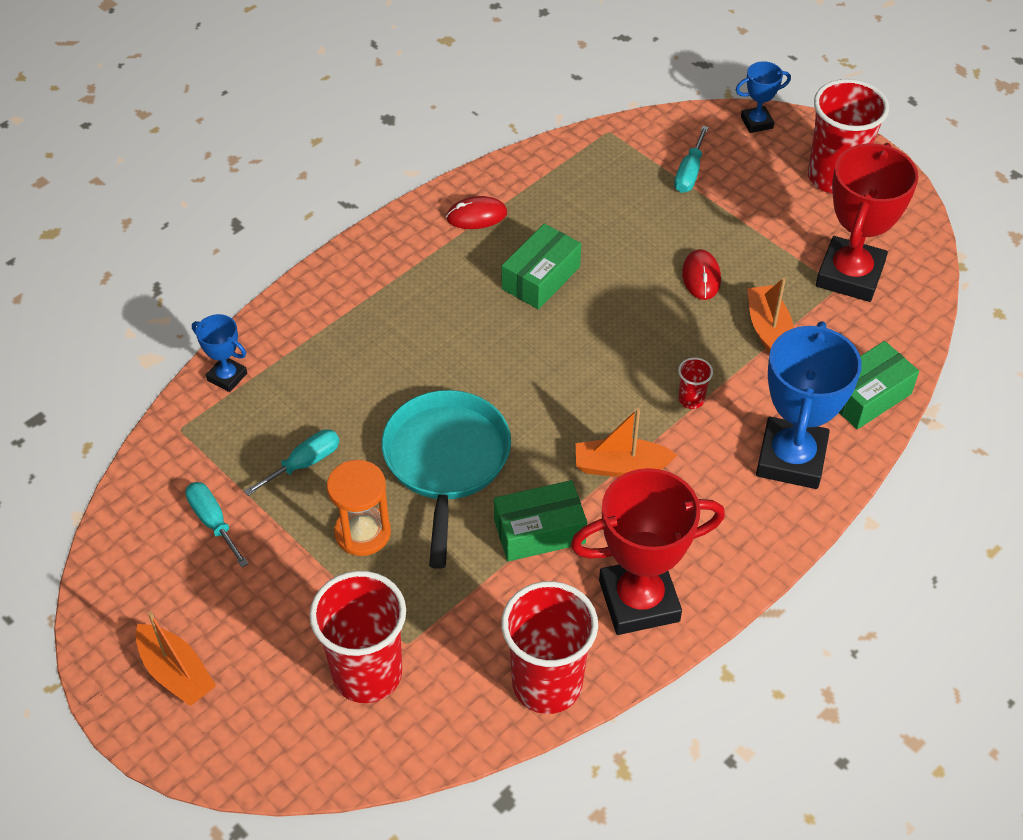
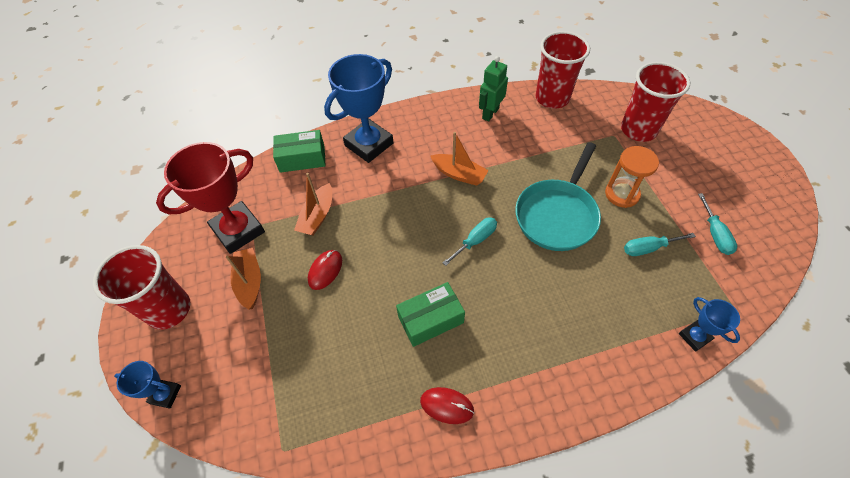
camera: 150 degrees left, 5 degrees up
(176, 673) = (742, 163): orange boat -> orange boat (250, 282)
(539, 531) = (522, 159): green box -> none
(639, 600) = (490, 113): red trophy -> green robot
(689, 173) = (258, 366): turquoise screwdriver -> turquoise screwdriver (475, 240)
(691, 399) = (395, 194): red cup -> none

